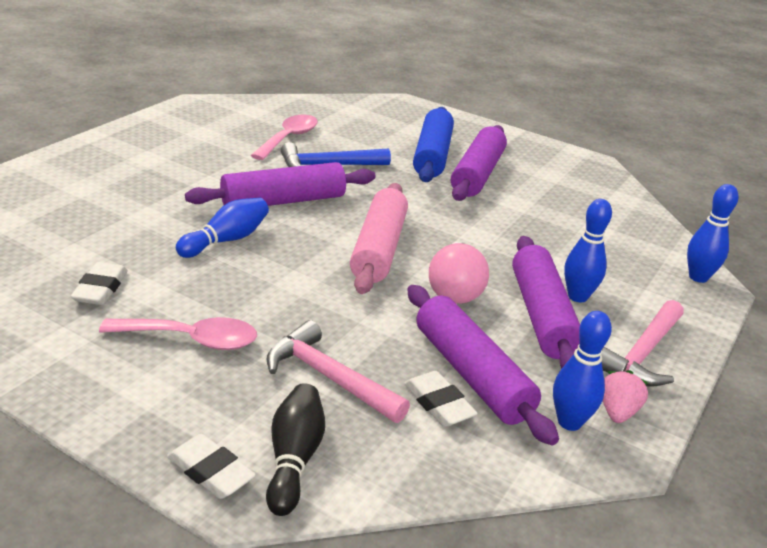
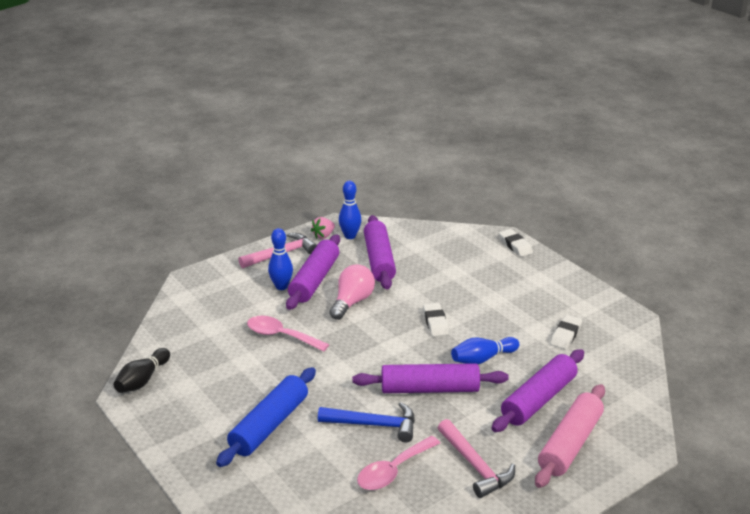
camera: 155 degrees left, 0 degrees up
(191, 339) = (516, 298): pink spoon -> pink spoon (281, 336)
(294, 459) = (480, 244): black bowling pin -> black bowling pin (142, 380)
(329, 378) = (451, 270): pink hammer -> pink hammer (475, 466)
(378, 249) = (381, 336): pink rolling pin -> pink rolling pin (570, 444)
(439, 404) = (404, 251): white eraser -> white eraser (435, 322)
(477, 174) = (249, 395): purple rolling pin -> purple rolling pin (538, 399)
(698, 277) = (189, 286): blue bowling pin -> none

